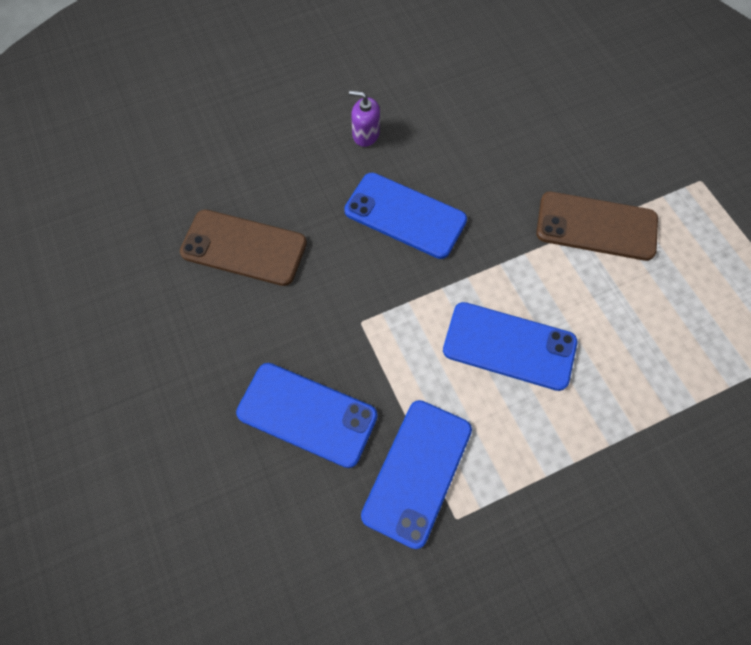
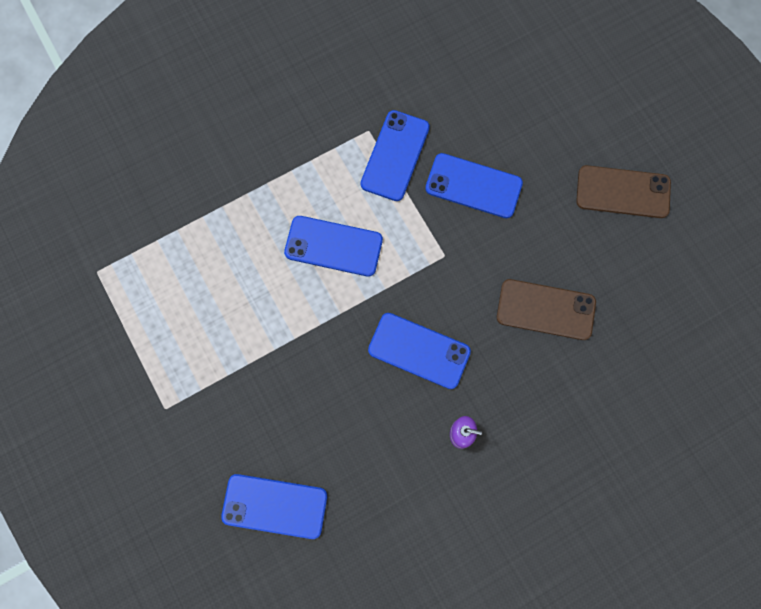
camera: 175 degrees right, 10 degrees up
(567, 88) = (274, 506): none -> blue phone
(596, 226) = (260, 354): brown phone -> brown phone (623, 192)

